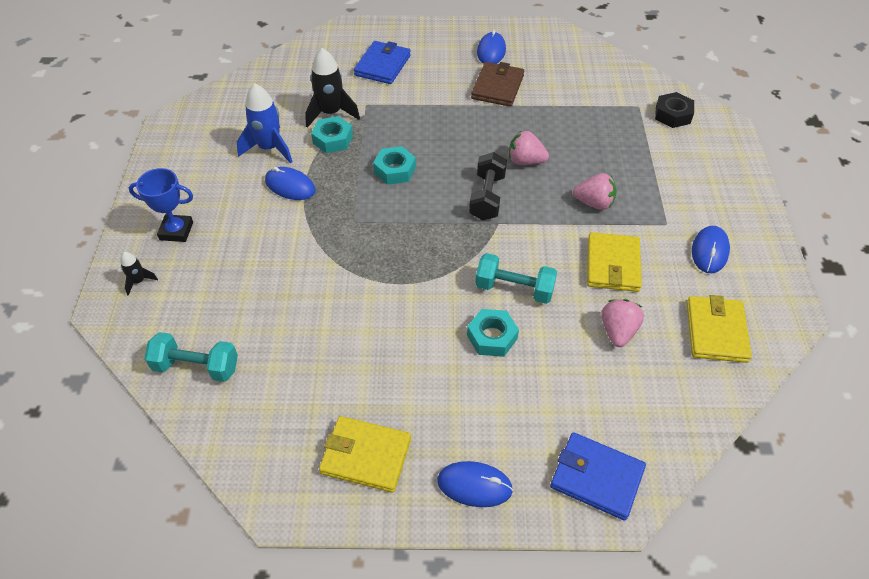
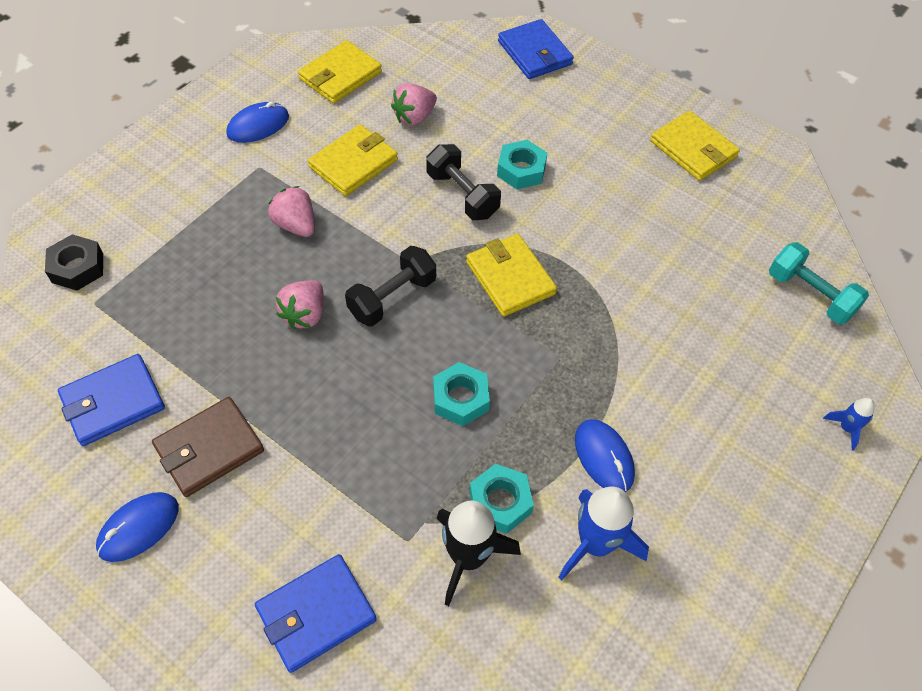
camera: 145 degrees left, 5 degrees up
(139, 281) = (846, 428): black rocket -> blue rocket
(176, 231) = (779, 475): blue trophy -> none
(426, 250) = (510, 278): none -> yellow wallet
(474, 485) = (624, 92): blue mouse -> none
(514, 289) = (462, 195): turquoise dumbbell -> black dumbbell
(525, 161) = (305, 314): pink strawberry -> pink strawberry turned 60 degrees clockwise
(565, 79) = (113, 402): none -> blue wallet

